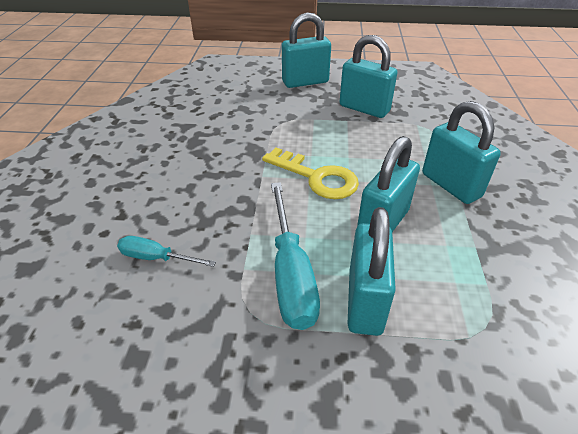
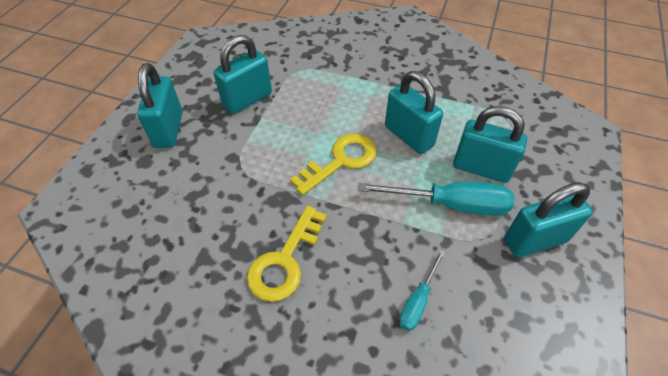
camera: 75 degrees left, 10 degrees up
(190, 165) = (285, 260): none -> yellow key
(450, 185) = (376, 85): turquoise padlock -> turquoise padlock (535, 240)

